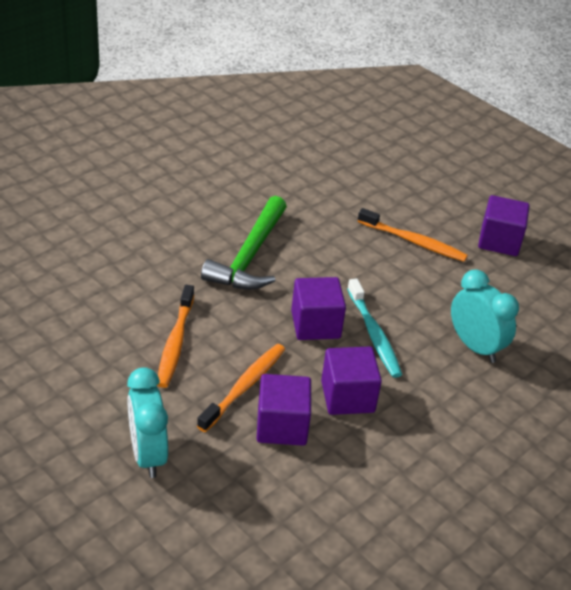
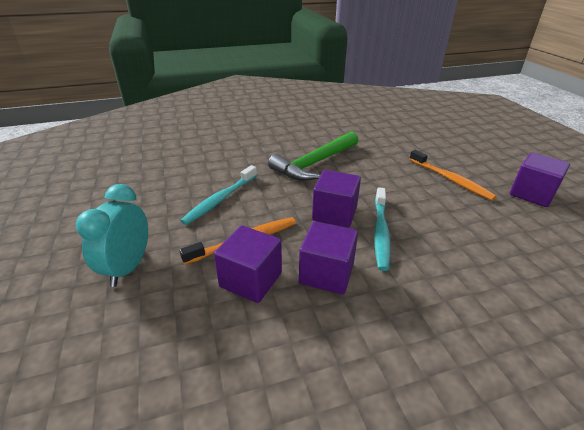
camera: 30 degrees right, 5 degrees down
(175, 342) = (220, 199): orange toothbrush -> turquoise toothbrush
(475, 346) = (477, 266): turquoise clock -> none

